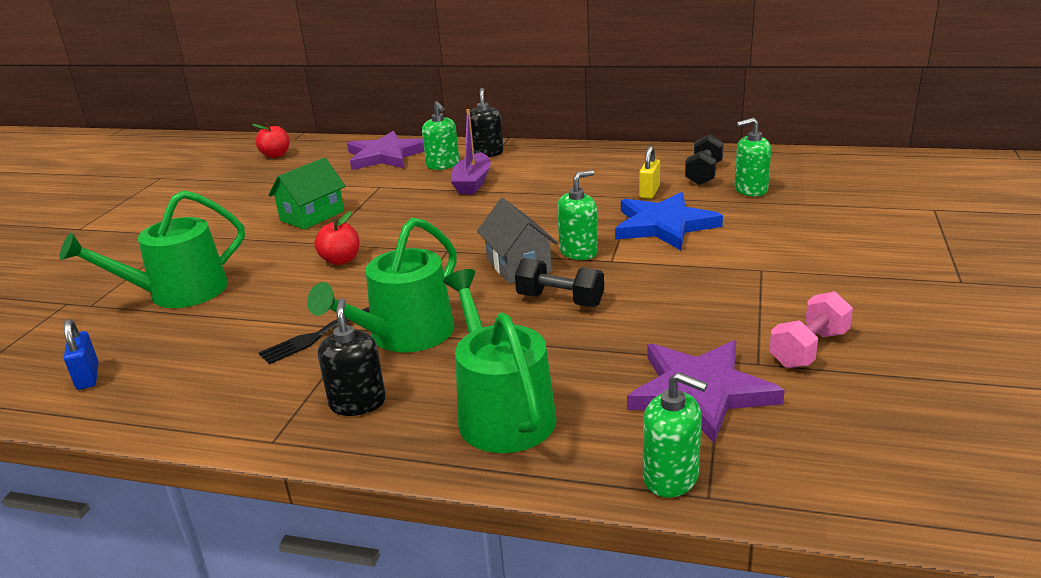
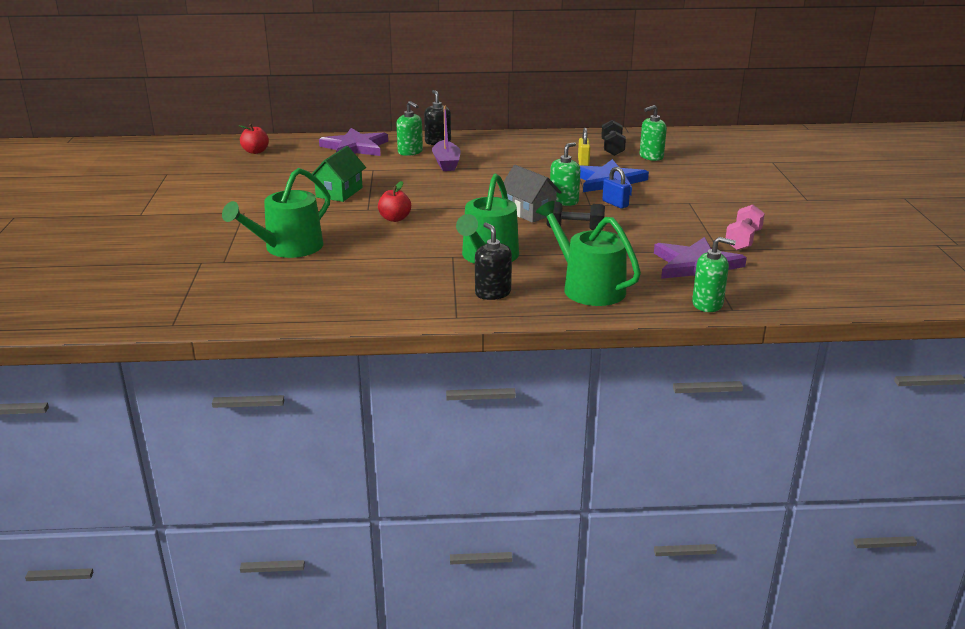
camera: 20 degrees left, 0 degrees up
(88, 377) = (280, 300): blue padlock -> blue padlock (615, 204)
(315, 337) = (425, 263): black fork -> none

